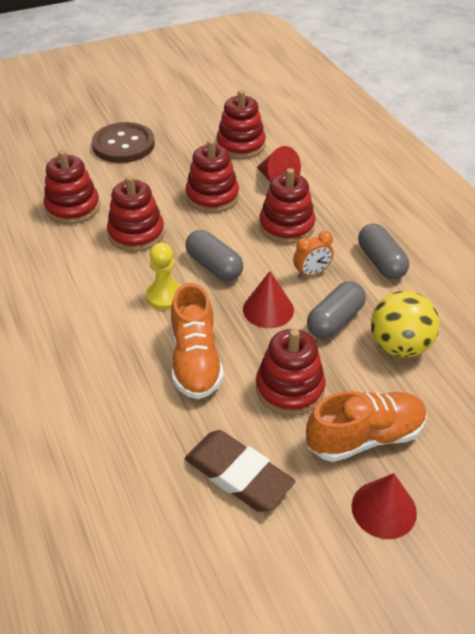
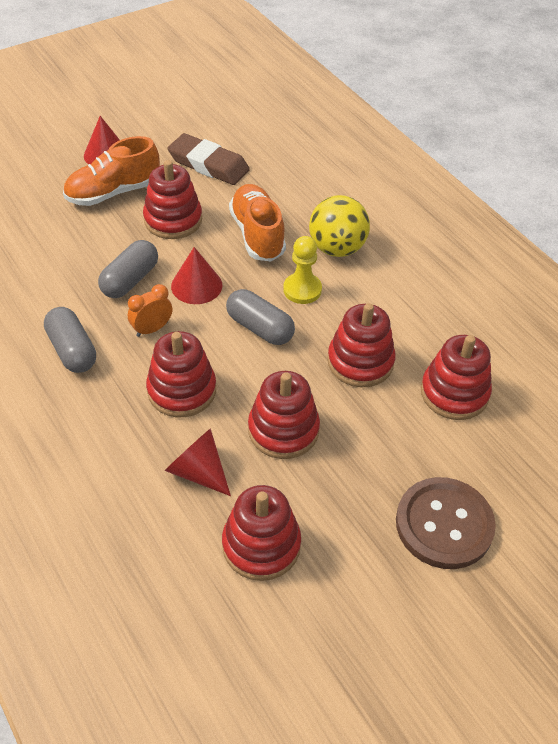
camera: 170 degrees right, 5 degrees up
(399, 346) = (71, 261): yellow ball -> yellow ball (337, 248)

